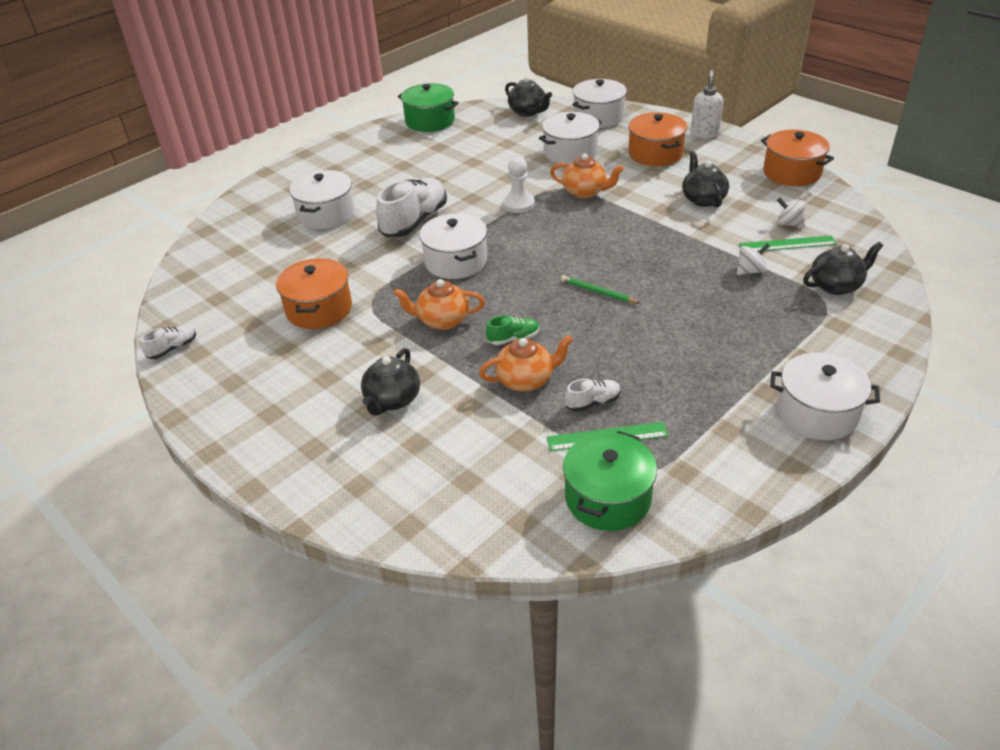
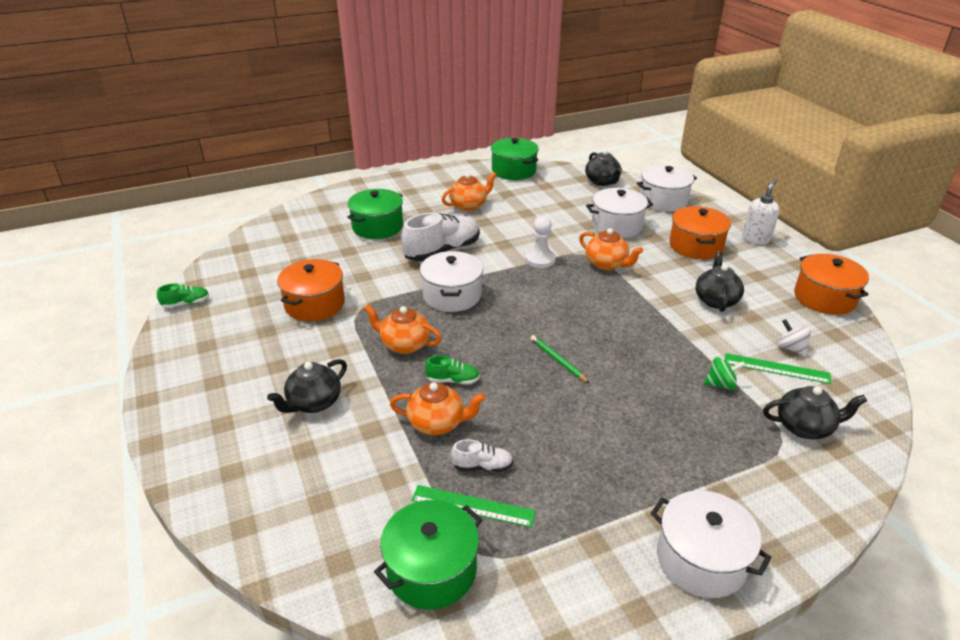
camera: 20 degrees right, 5 degrees down
(172, 349) = (186, 303): white shoe -> green shoe
(326, 214) = (377, 227): white pot -> green pot
(408, 168) = (469, 205): none -> orange teapot
(750, 271) = (721, 384): white spinning top -> green spinning top

